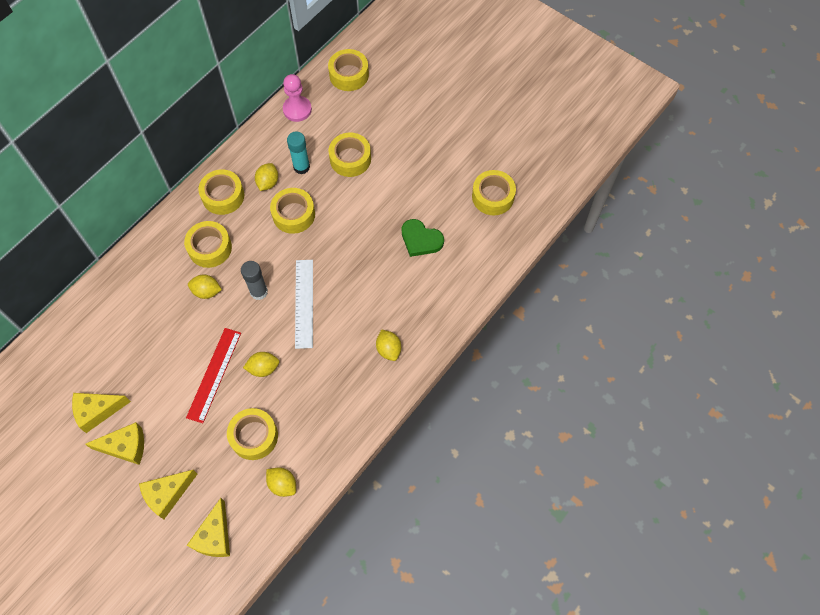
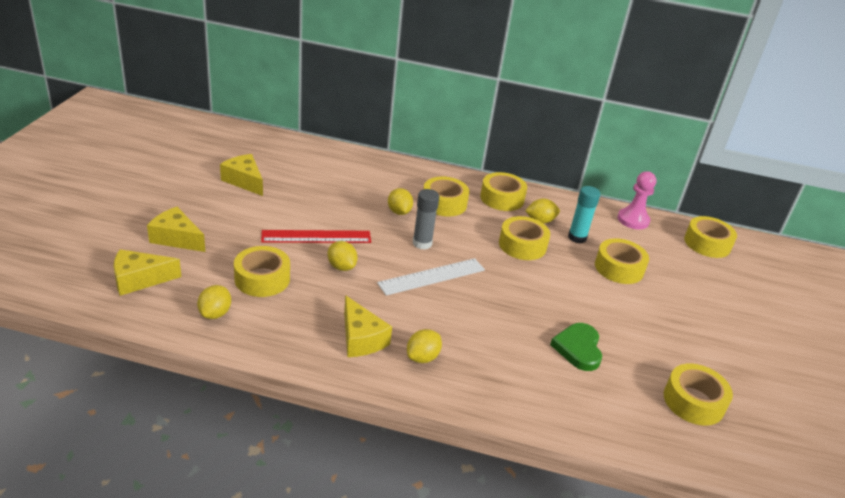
camera: 60 degrees right, 30 degrees down
(125, 447) = (216, 203): yellow cheese -> yellow cheese (361, 338)

